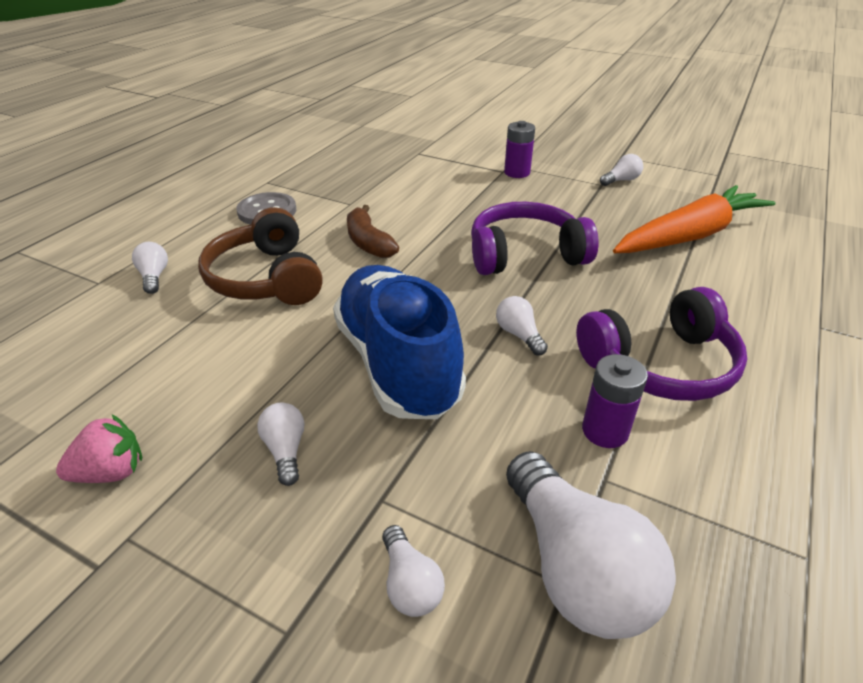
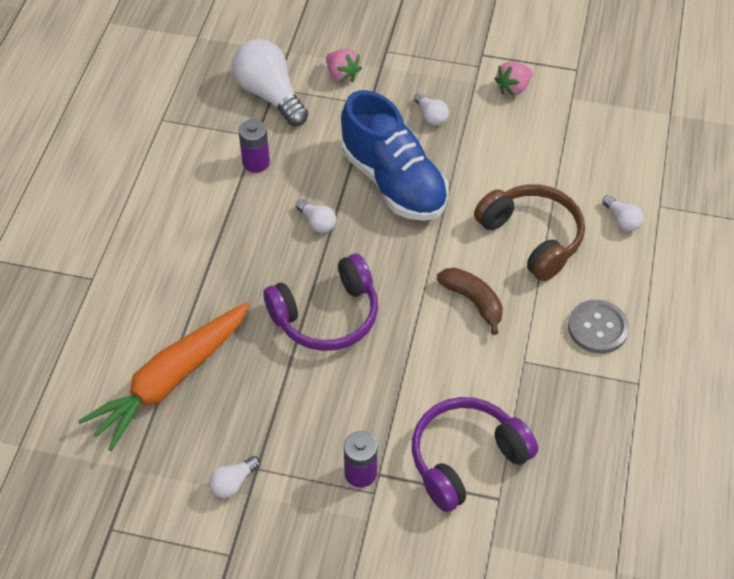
camera: 165 degrees right, 15 degrees up
(410, 583) = (342, 75): white light bulb -> pink strawberry
(660, 365) = (218, 217): purple headphones -> purple headphones (466, 458)

